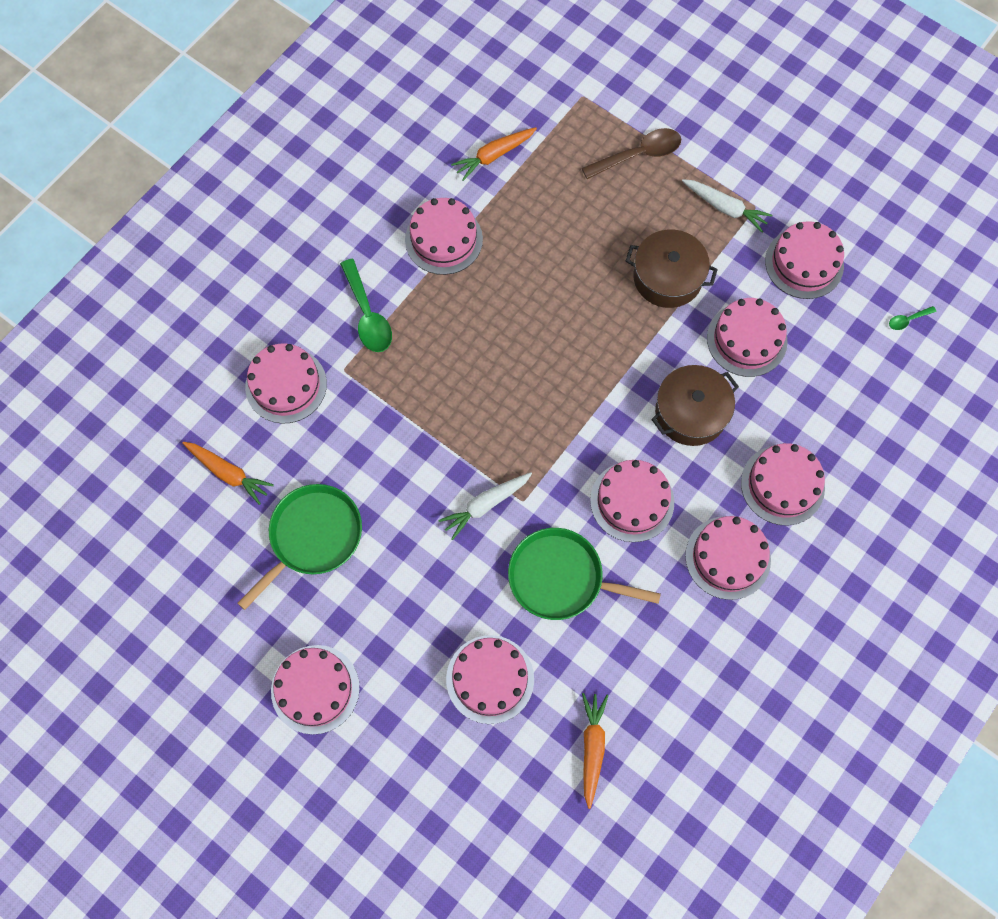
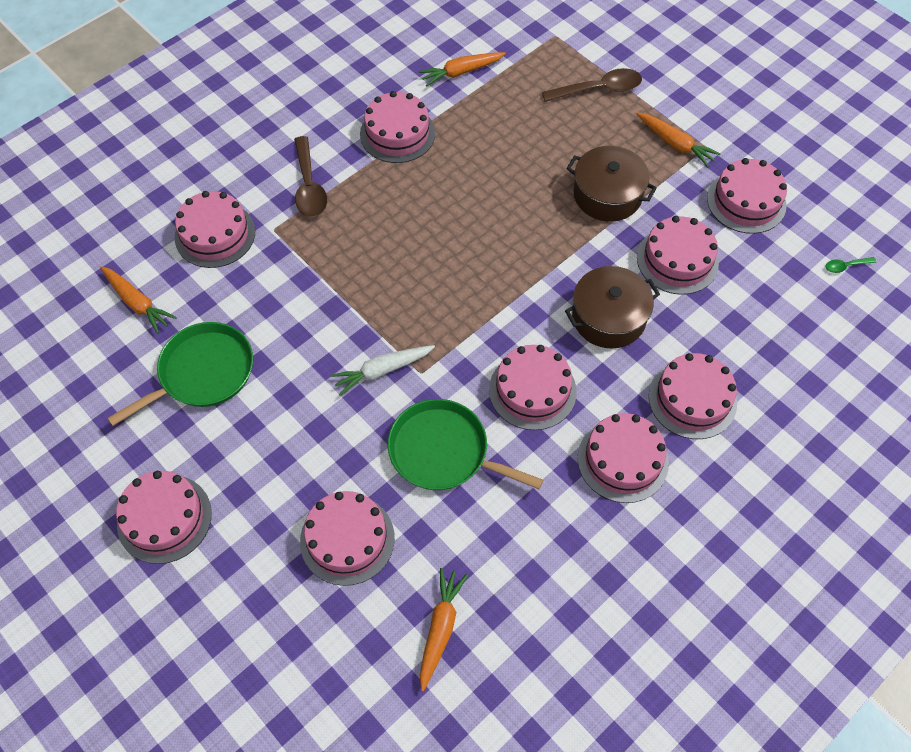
camera: 10 degrees right, 10 degrees down
(367, 315) = (309, 186): green spoon -> brown spoon
(725, 208) = (675, 144): white carrot -> orange carrot

